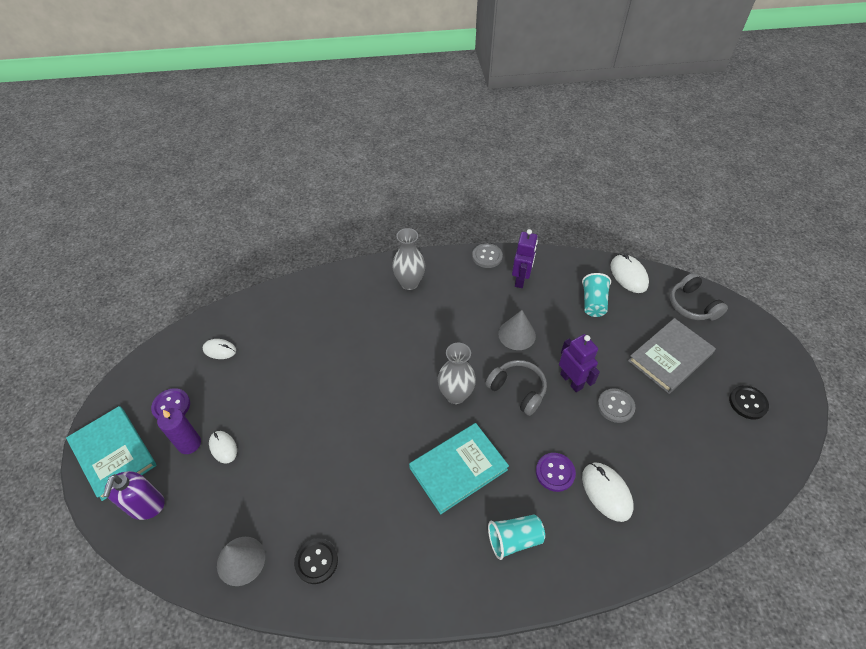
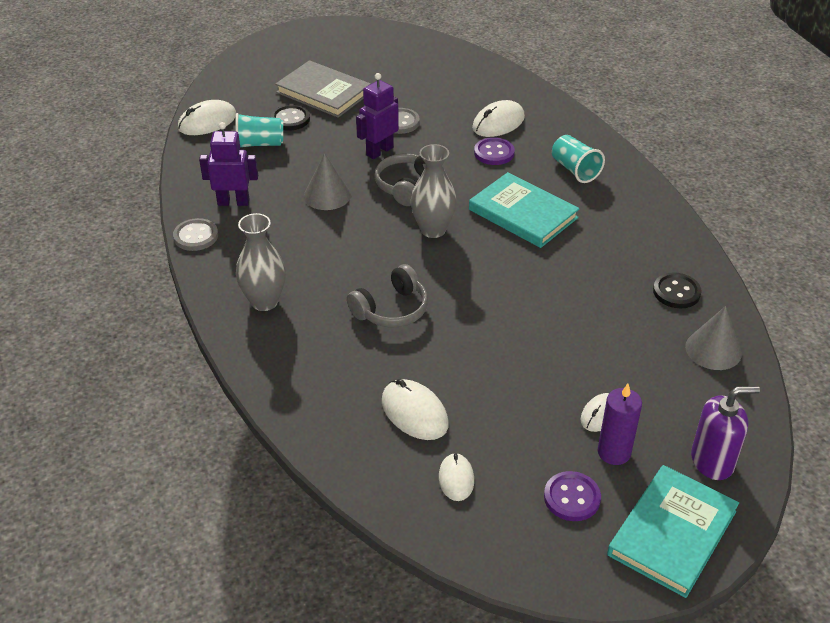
camera: 105 degrees left, 10 degrees down
(279, 341) = (414, 413): none -> white mouse
(692, 305) = (245, 80): grey headphones -> grey headphones (391, 310)
(748, 403) = (364, 51): black button -> black button (290, 119)

